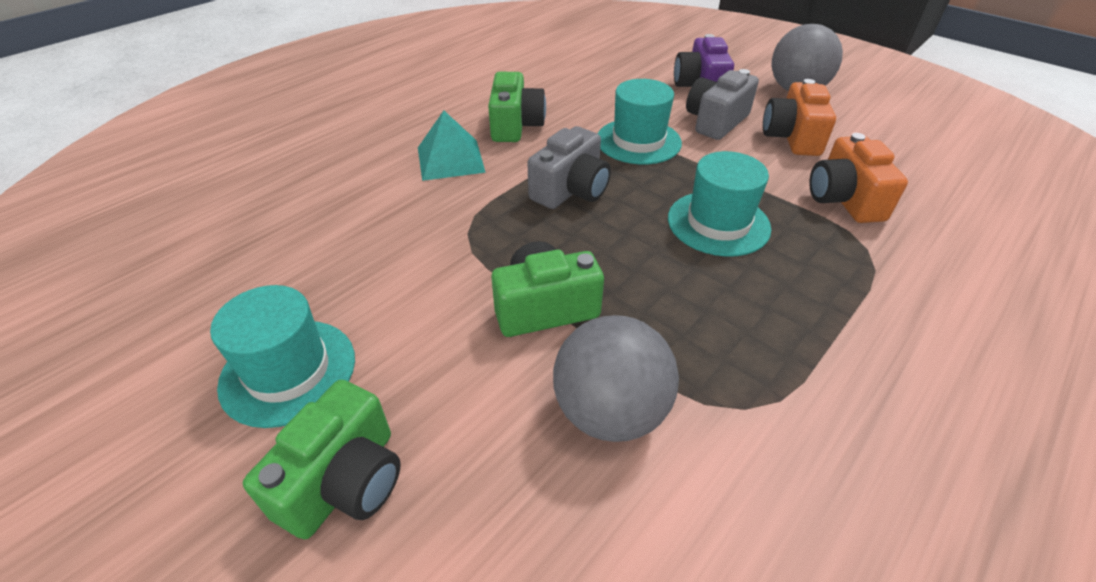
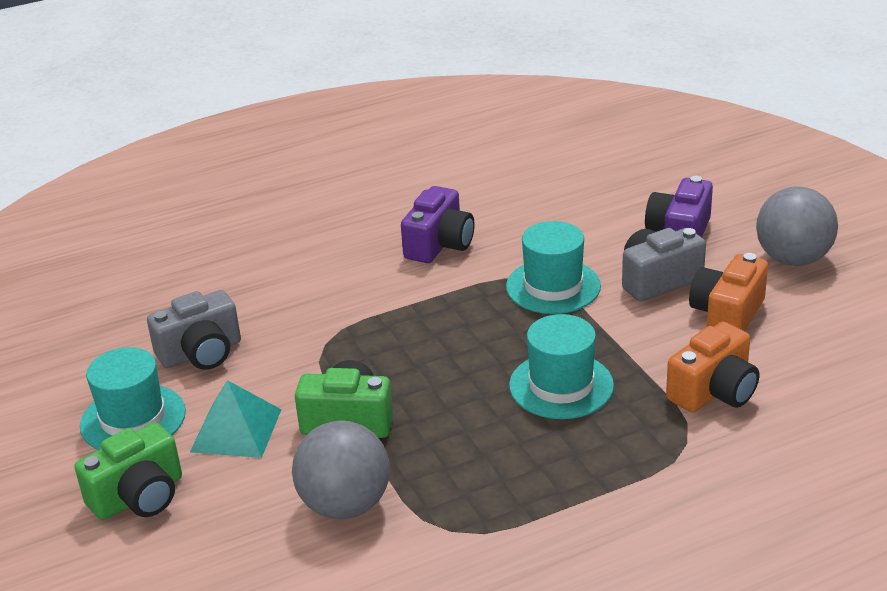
camera: 25 degrees right, 10 degrees down
(450, 159) = (353, 269): turquoise pyramid -> turquoise pyramid (236, 430)
(515, 125) = (439, 244): green camera -> purple camera
(571, 190) = (445, 324): grey camera -> grey camera (201, 353)
(844, 199) = (714, 391): orange camera -> orange camera turned 150 degrees counterclockwise

